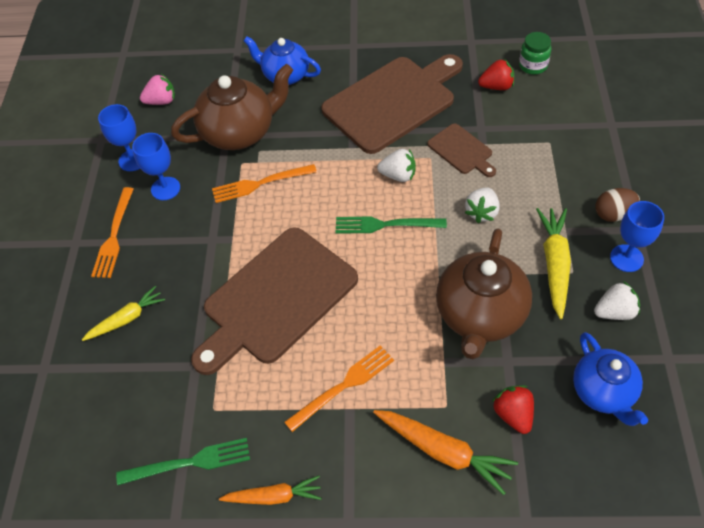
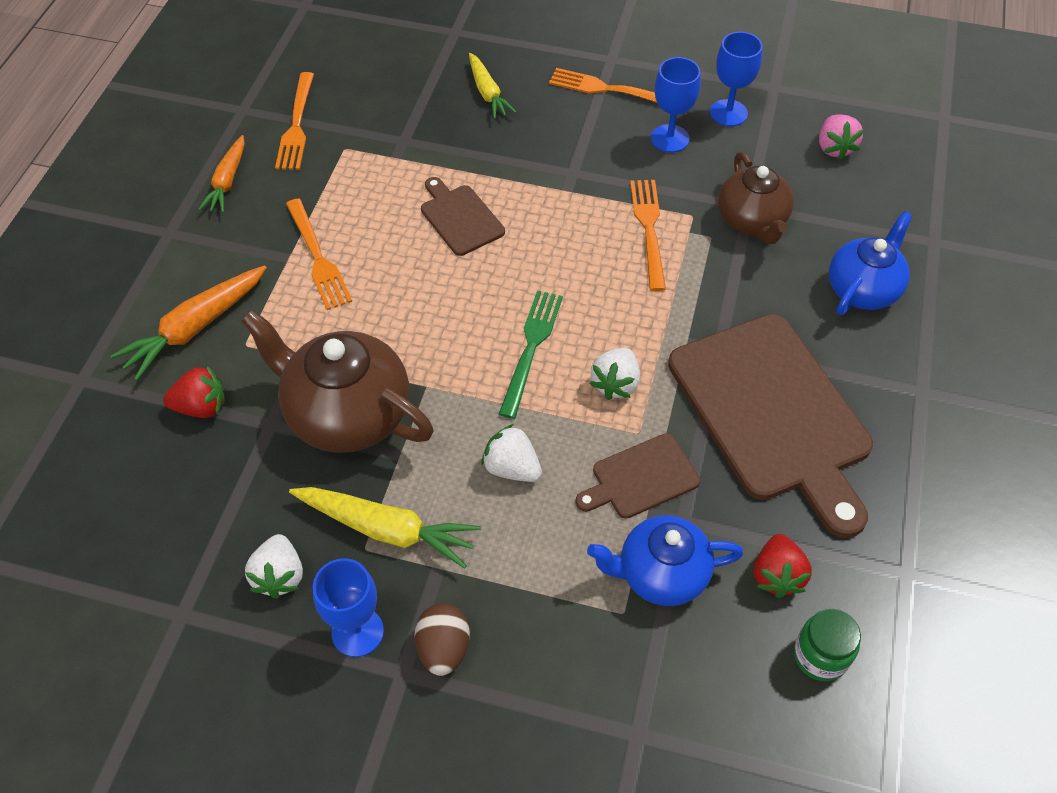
camera: 100 degrees right, 0 degrees up
(190, 462) = (296, 126): green fork -> orange fork
(239, 132) = (751, 221): brown teapot -> brown teapot, size x0.66
(276, 299) = (460, 218): brown cutting board -> brown cutting board, size x0.47
(603, 392) = (178, 513): blue teapot -> blue teapot (661, 574)

